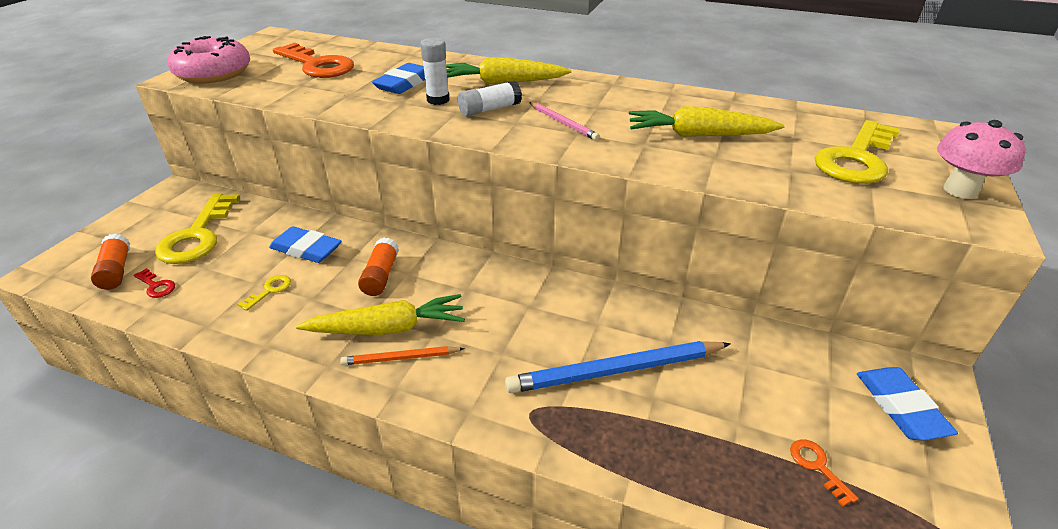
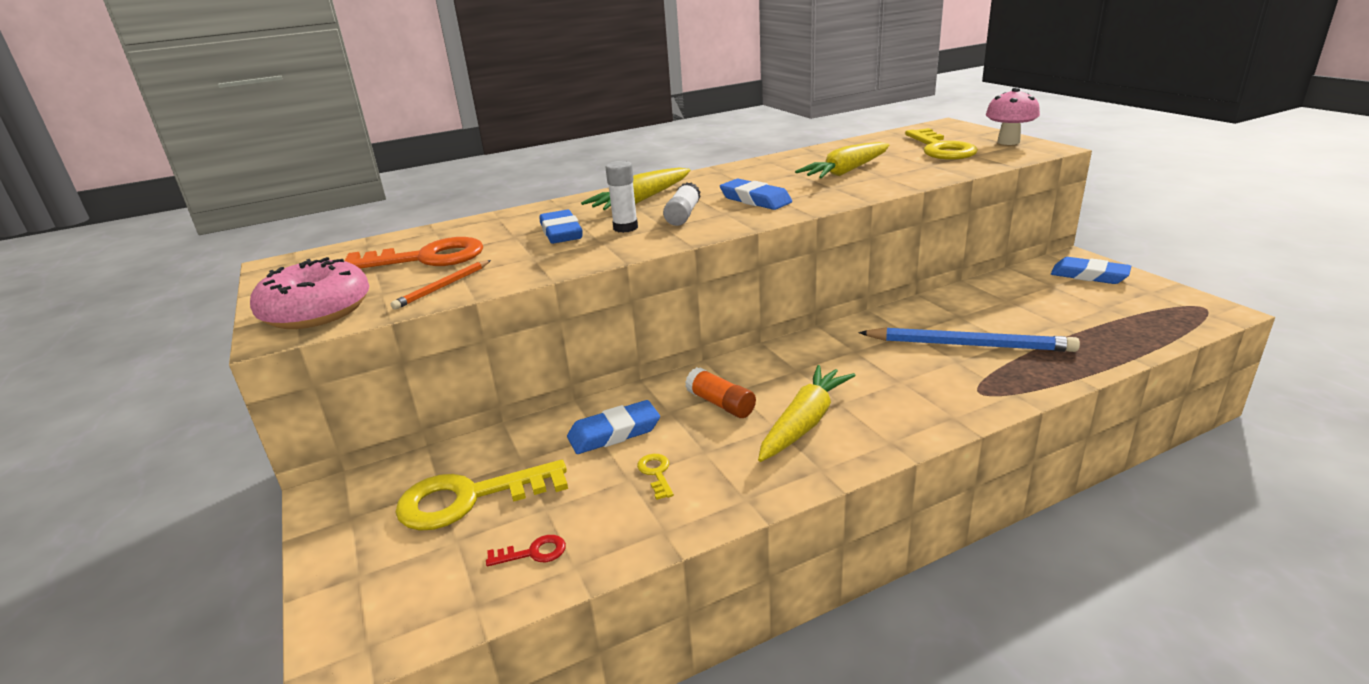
camera: 45 degrees left, 10 degrees down
(116, 270) = (448, 581): orange glue stick -> none
(198, 235) = (470, 498): yellow key -> yellow key turned 120 degrees clockwise
(401, 358) = (854, 428): orange pencil -> orange pencil (443, 287)
(563, 123) = (755, 200): pink pencil -> blue eraser
(616, 371) = (969, 345): blue pencil -> blue pencil turned 105 degrees counterclockwise
(817, 467) = (1117, 317): orange key -> none

